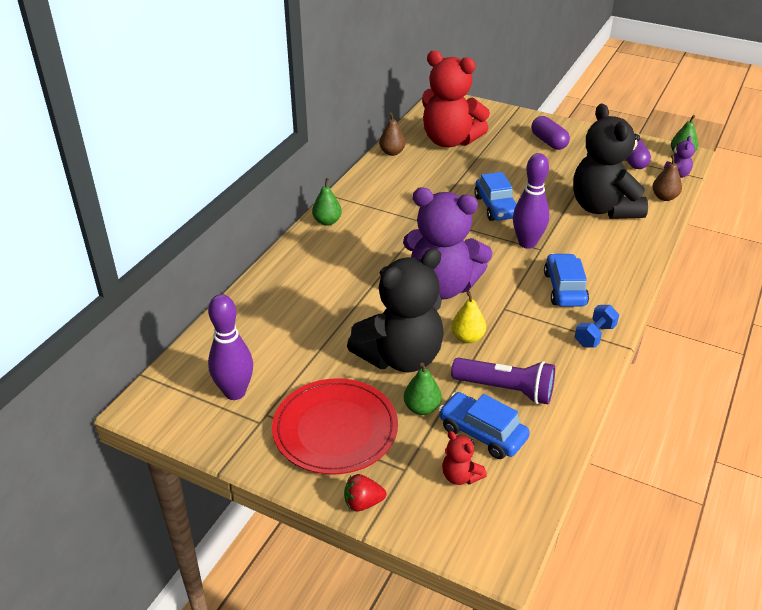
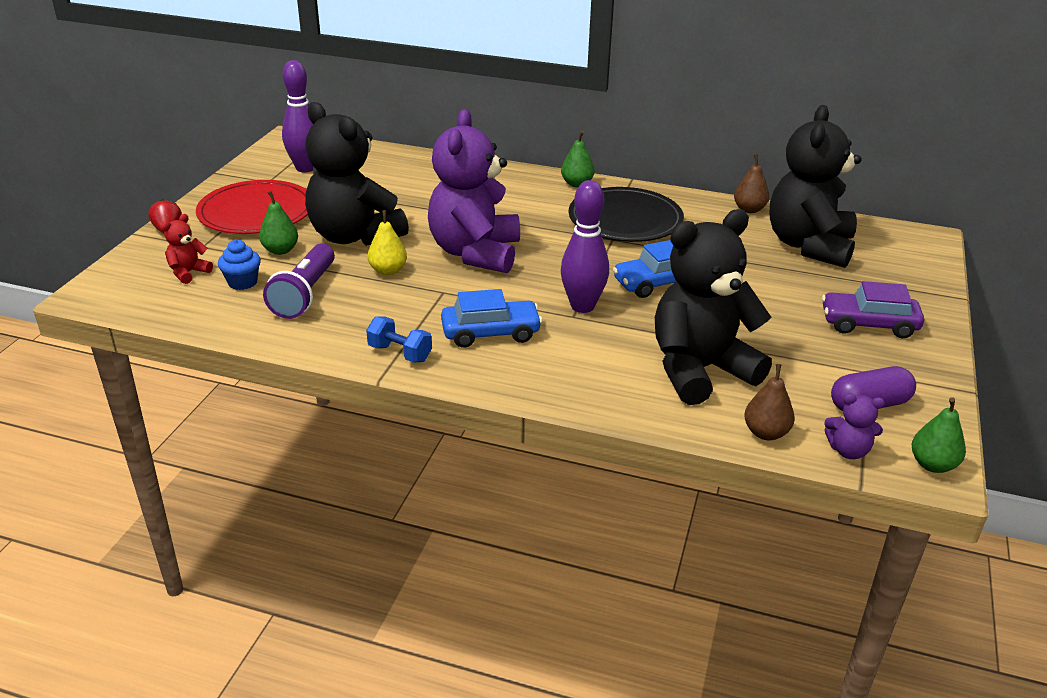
camera: 80 degrees right, 5 degrees down
(397, 207) = (625, 220): none -> black plate
(450, 141) = (809, 246): red teddy bear -> black teddy bear
(482, 433) = (242, 282): blue car -> blue cupcake
(548, 142) = (868, 324): purple capsule -> purple car

